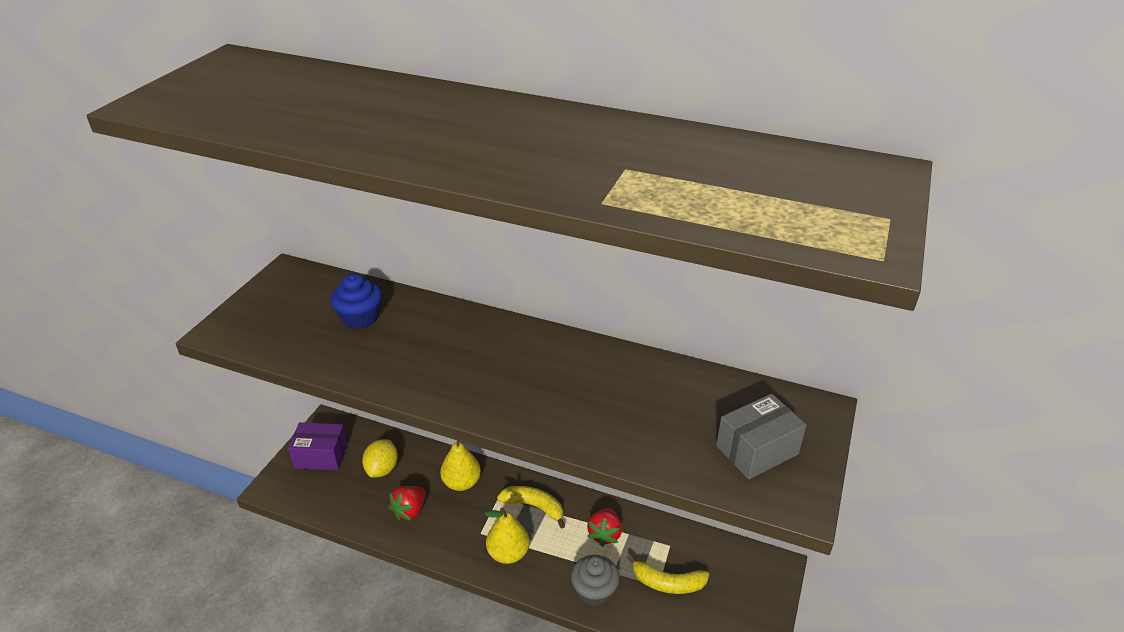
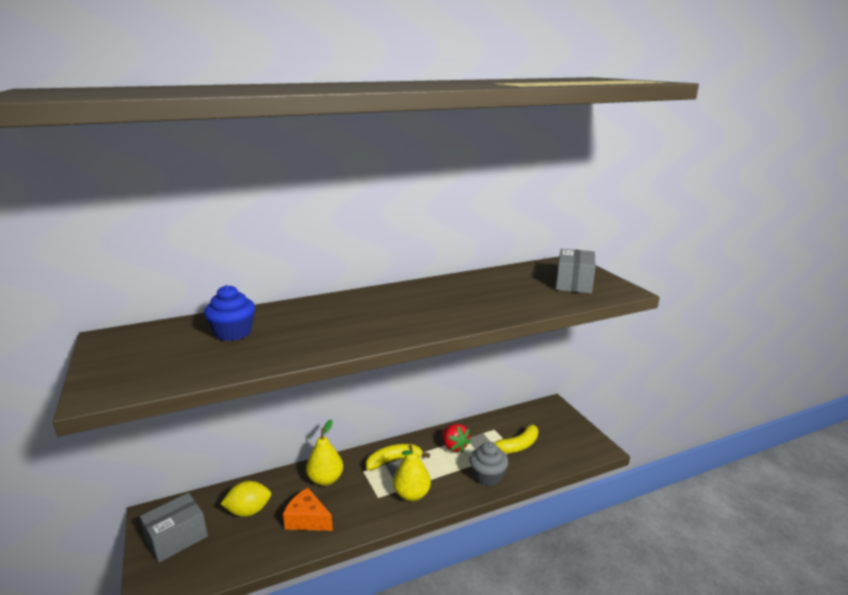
camera: 45 degrees left, 15 degrees down
(321, 456) = (177, 538): purple box -> grey box
(382, 469) = (248, 511): yellow lemon -> yellow lemon turned 75 degrees counterclockwise
(410, 510) = (307, 520): red strawberry -> orange cheese

